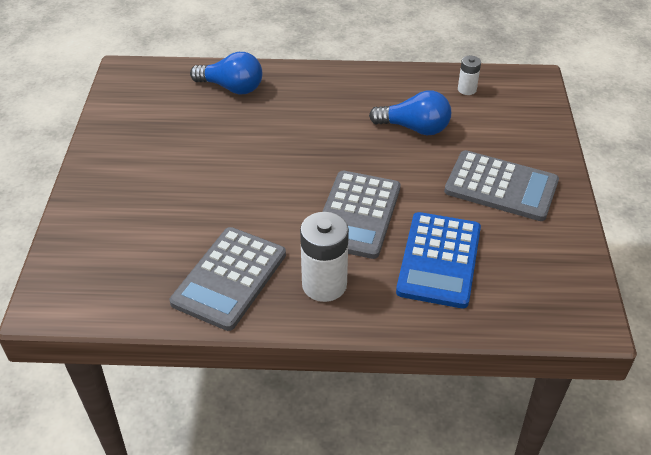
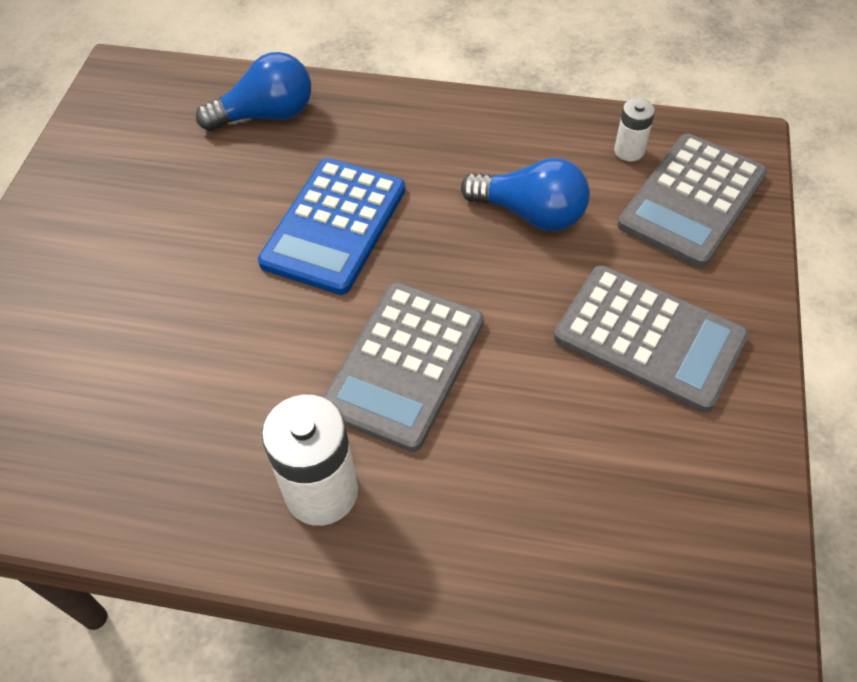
camera: 10 degrees right, 10 degrees up
(229, 278) = (176, 460): grey calculator -> grey calculator (692, 200)
(232, 88) = (266, 115): blue light bulb -> blue light bulb turned 45 degrees counterclockwise
(439, 260) = (518, 468): blue calculator -> blue calculator (334, 226)

